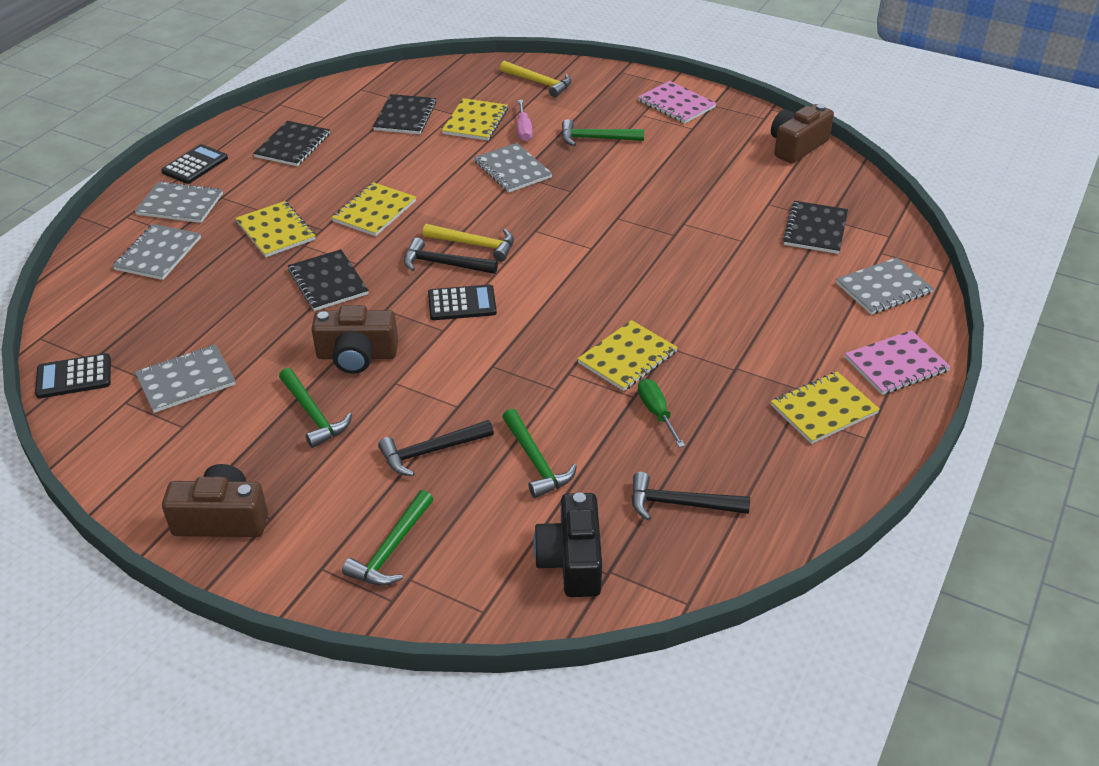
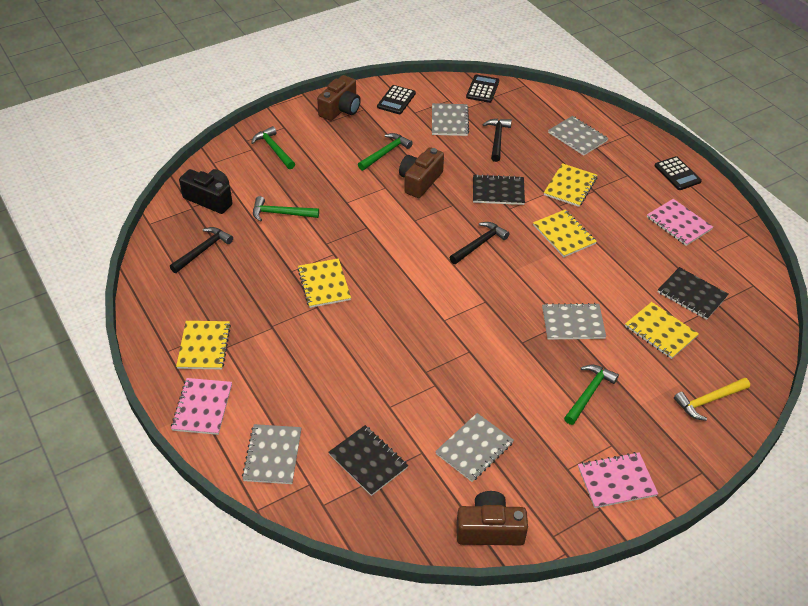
camera: 120 degrees right, 5 degrees up
(180, 204) = (629, 157): grey notebook -> grey notebook (474, 448)
(276, 231) = (570, 186): yellow notebook -> yellow notebook turned 60 degrees counterclockwise
(292, 145) = (679, 223): black notebook -> pink notebook
(313, 415) = (385, 153): green hammer -> green hammer turned 135 degrees clockwise
(431, 451) = (322, 181): black hammer -> black hammer (497, 139)
(462, 304) = (433, 237): black calculator -> black calculator (396, 100)
(475, 245) = (490, 266): yellow hammer -> none
(523, 130) = (630, 355): pink screwdriver -> none
(656, 413) = (270, 274): green screwdriver -> none
(797, 146) = (489, 529): brown camera -> brown camera turned 75 degrees counterclockwise

